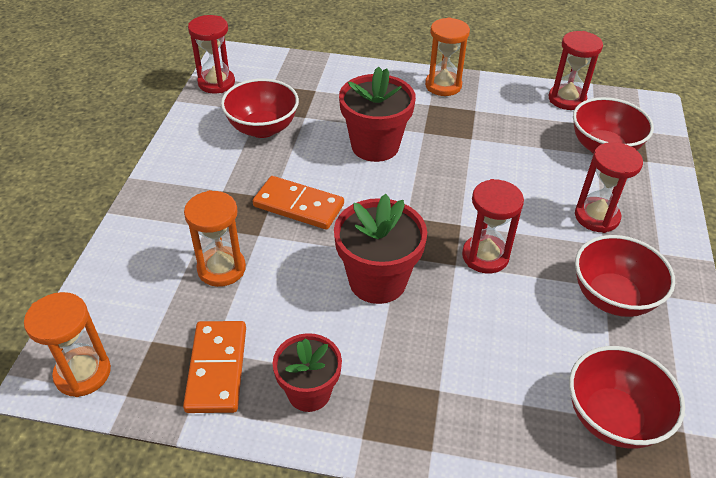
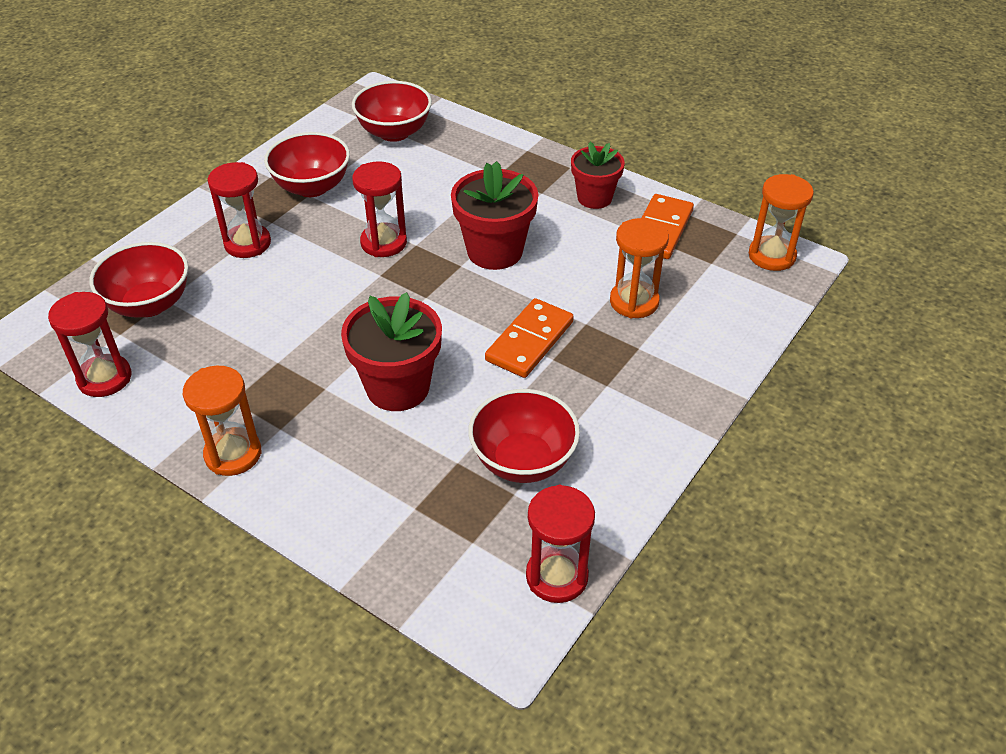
camera: 155 degrees left, 0 degrees up
(298, 205) = (529, 341): orange domino -> orange domino turned 75 degrees clockwise

